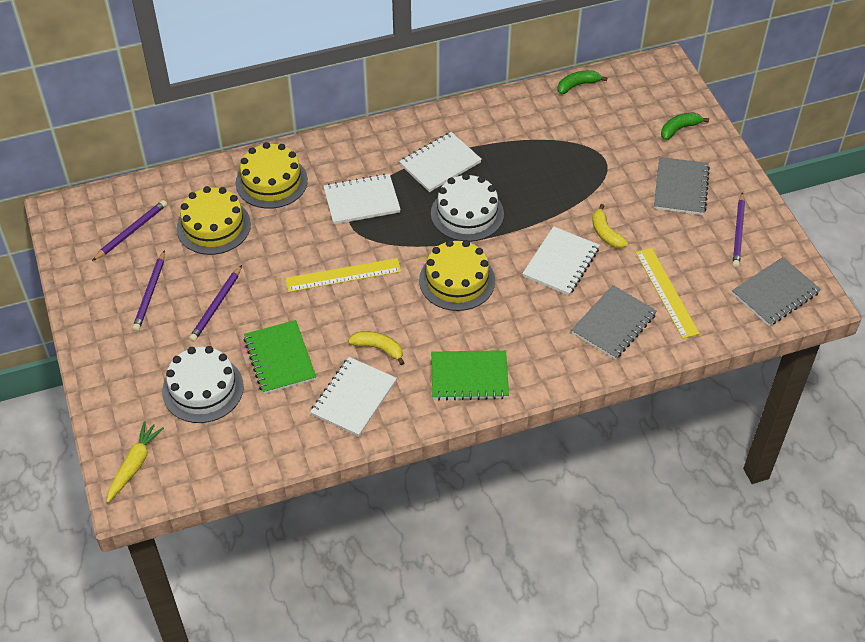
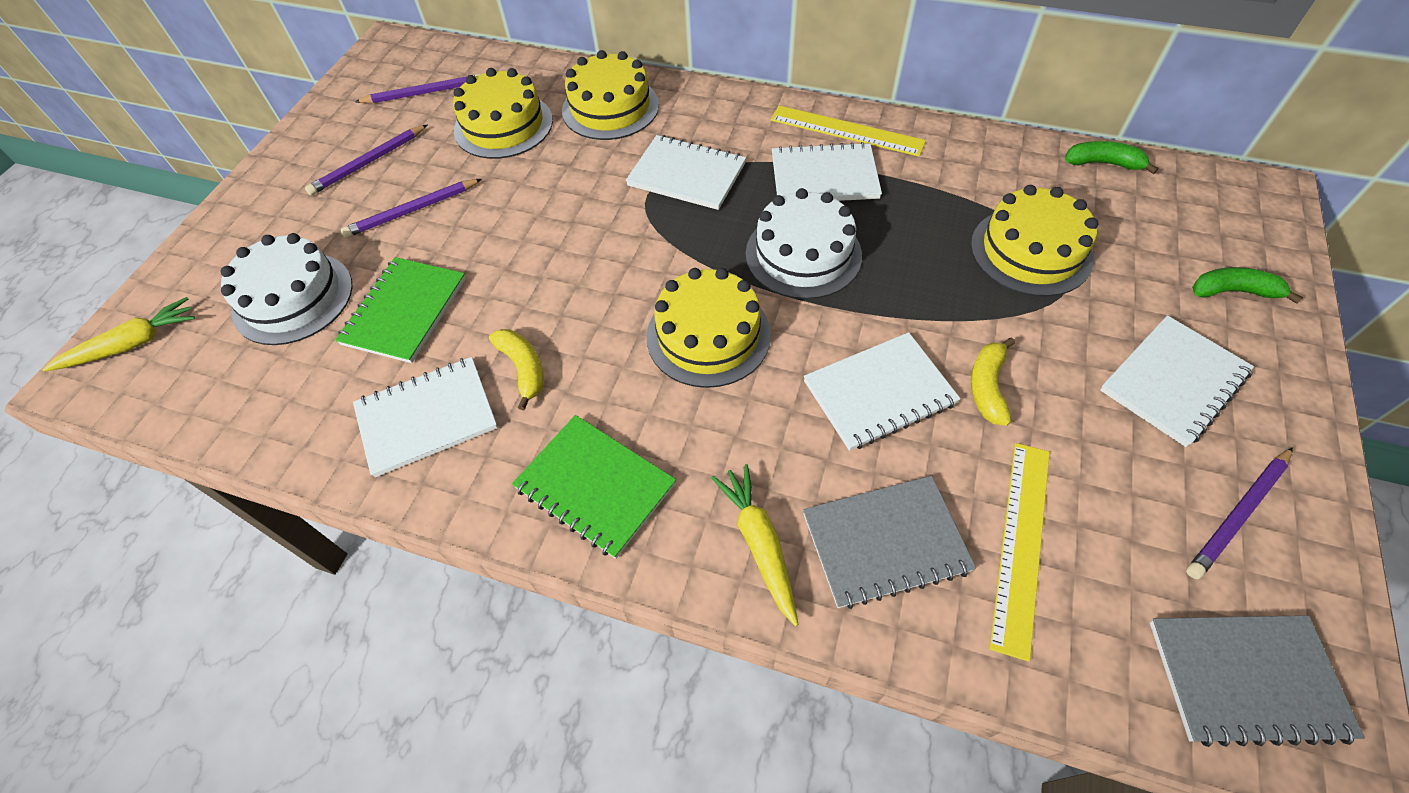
camera: 40 degrees right, 5 degrees up
(343, 275) = (578, 250): yellow ruler -> yellow ruler (846, 131)
(563, 355) = (759, 543): none -> yellow carrot
(577, 154) = (1031, 251): none -> yellow cake
(681, 188) = (1173, 382): grey notebook -> white notebook

